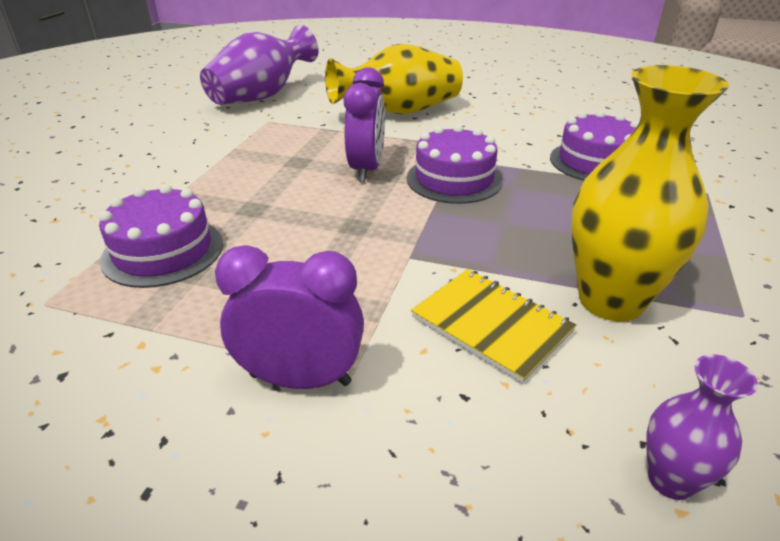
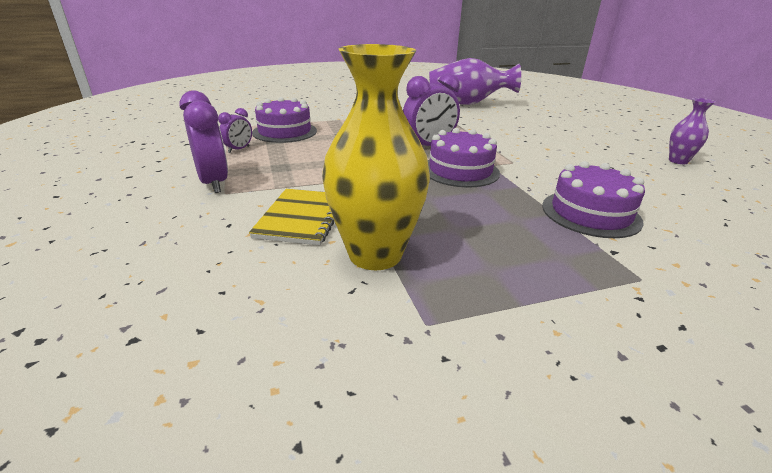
camera: 55 degrees right, 5 degrees down
(182, 318) = (239, 149): none -> purple clock
(399, 112) = (524, 135): yellow vase -> none
(670, 480) = (191, 307): purple vase -> purple vase (678, 161)

